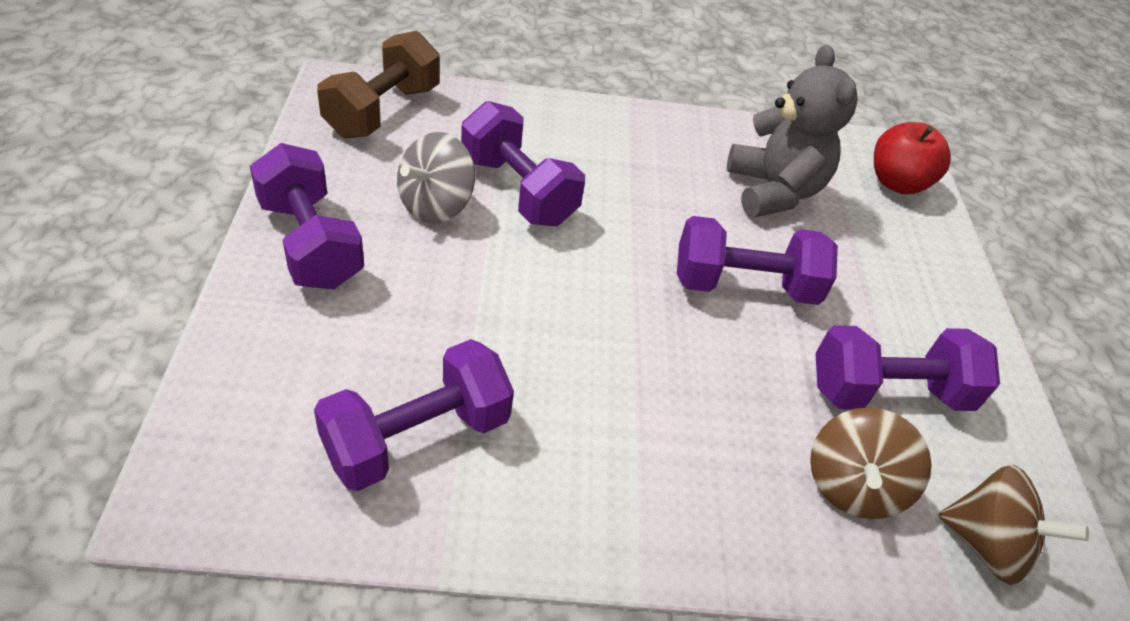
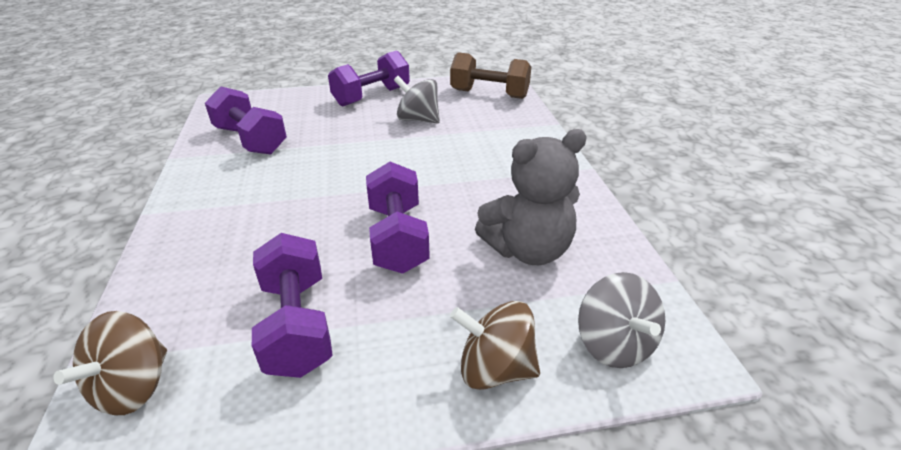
camera: 85 degrees right, 10 degrees down
(518, 190) = (447, 140): purple dumbbell -> none
(852, 485) = (204, 300): brown spinning top -> brown spinning top (495, 368)
(897, 183) = (614, 344): red apple -> grey spinning top

